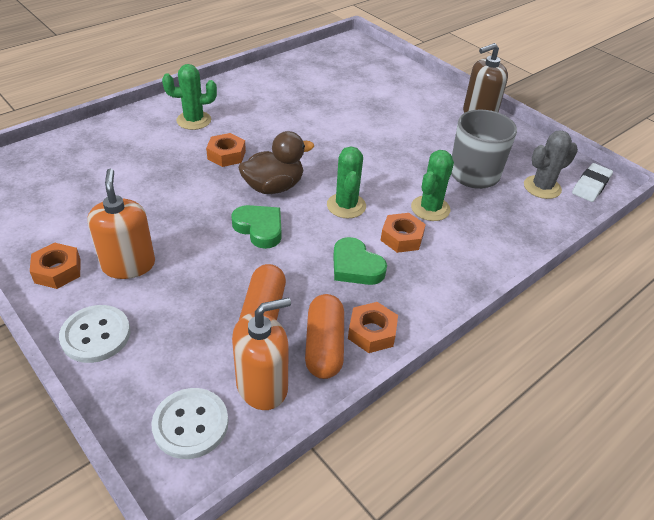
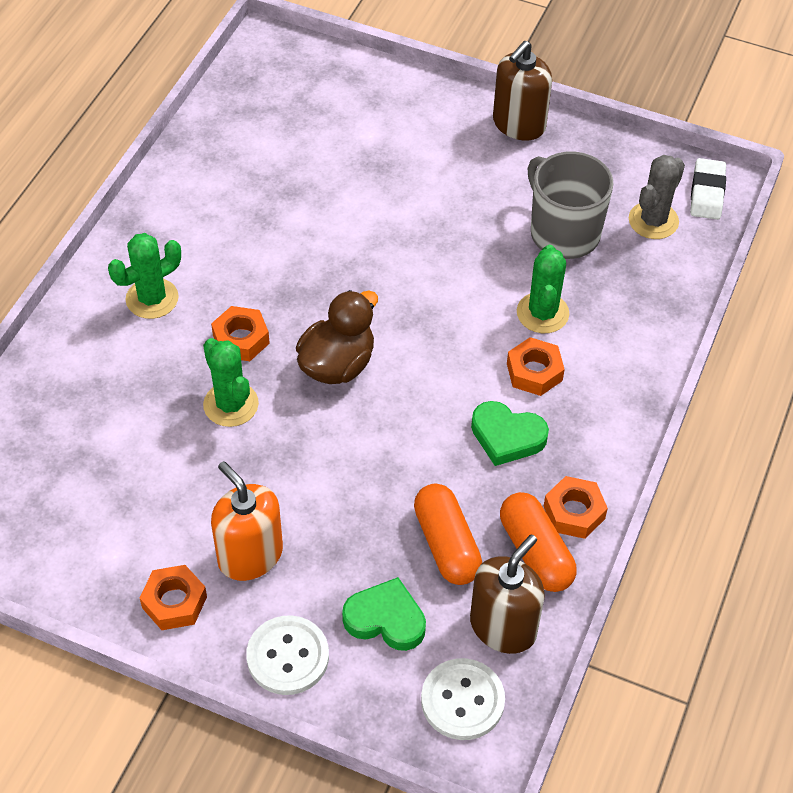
camera: 25 degrees left, 10 degrees up
(259, 228) = (364, 434): green heart -> green heart (385, 619)
(262, 386) = (503, 627): orange soap dispenser -> brown soap dispenser
(346, 206) = (443, 354): green cactus -> green cactus (231, 404)

